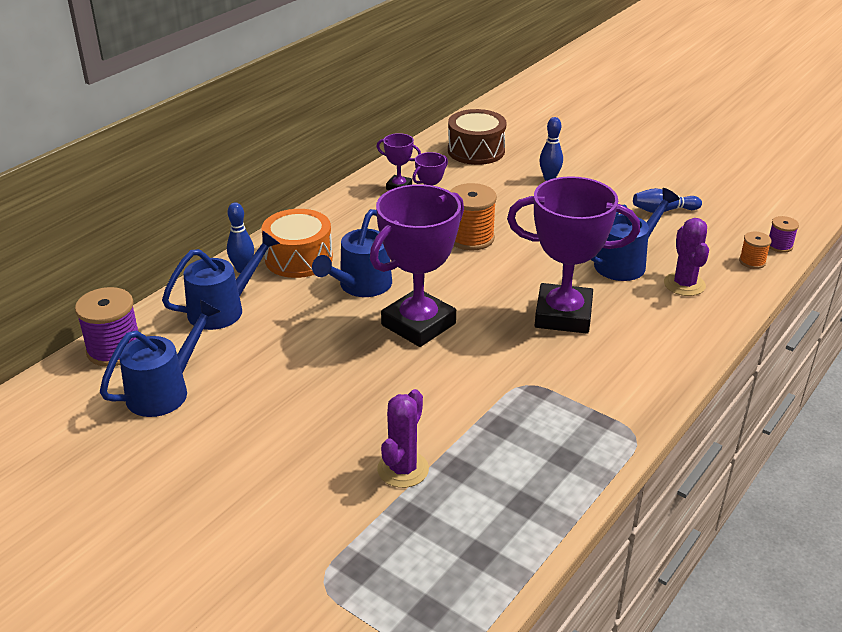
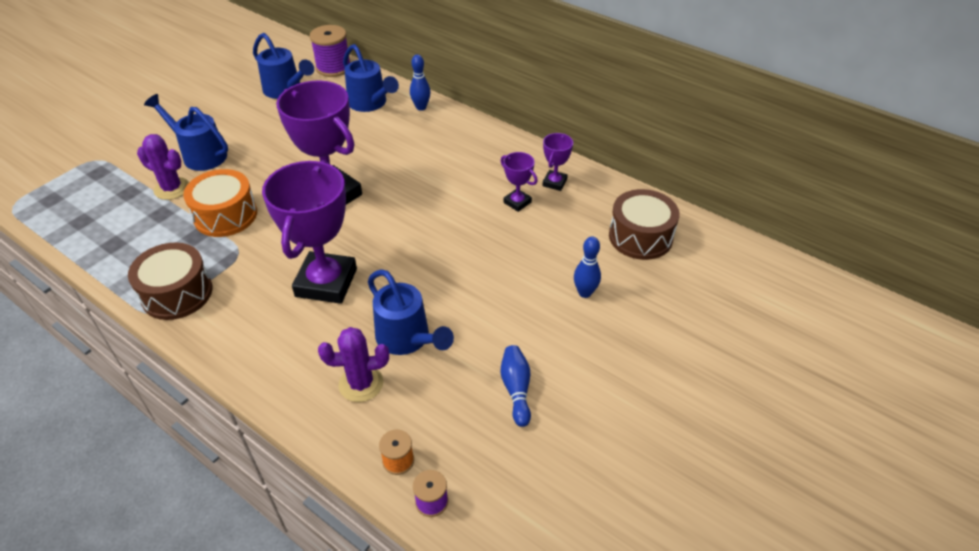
camera: 90 degrees right, 10 degrees up
(298, 258) = (434, 132): orange drum -> orange drum (225, 215)
(360, 286) = (390, 164): blue watering can -> blue watering can (200, 154)
(471, 238) = (460, 228): orange spool -> none
(601, 423) = (177, 293): none -> brown drum

